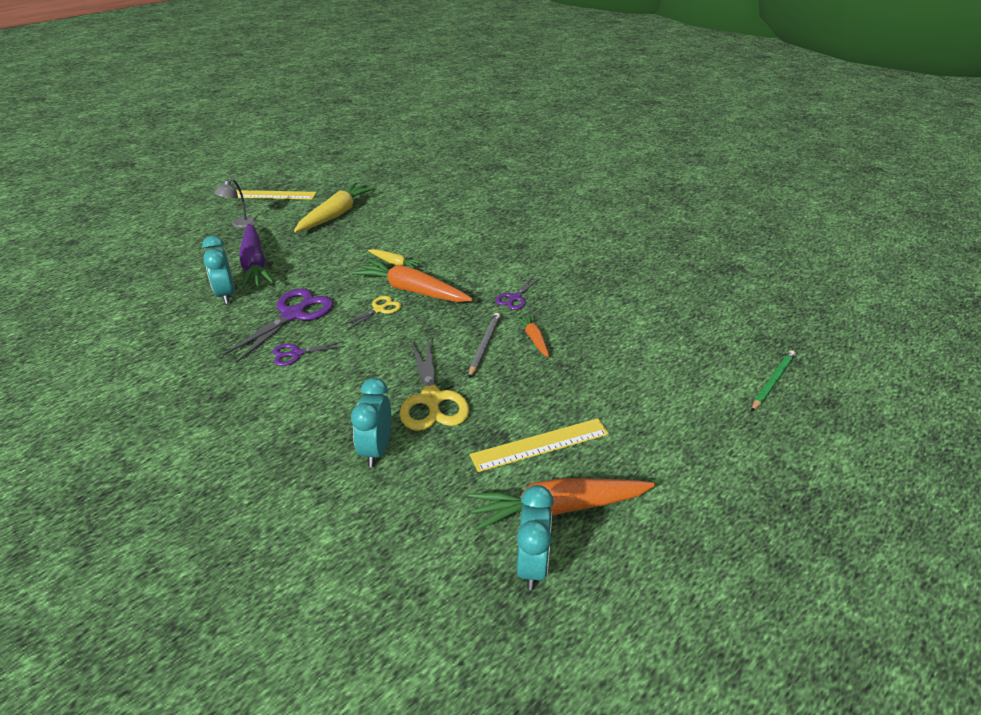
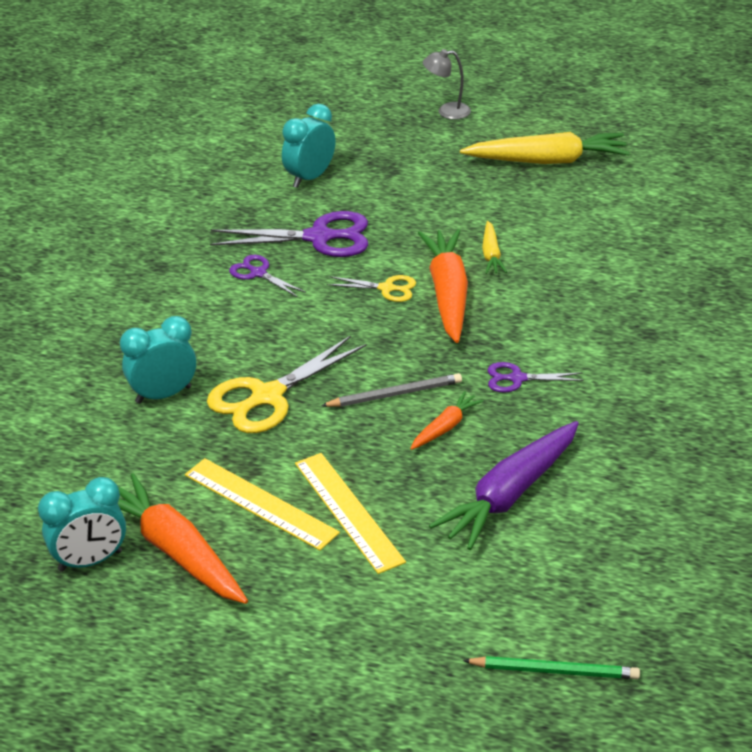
camera: 60 degrees right, 0 degrees up
(255, 264) = (382, 164): purple carrot -> purple carrot (510, 495)
(271, 195) = (535, 94): yellow ruler -> yellow ruler (348, 511)

